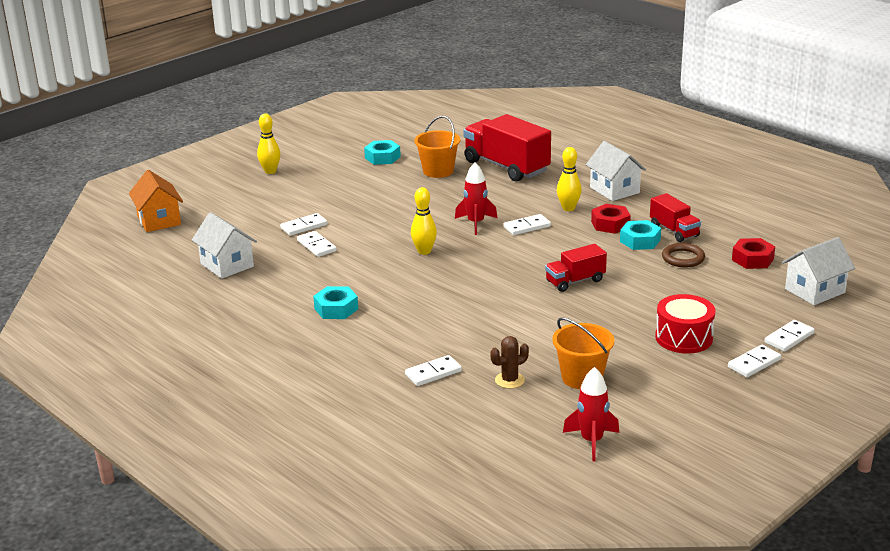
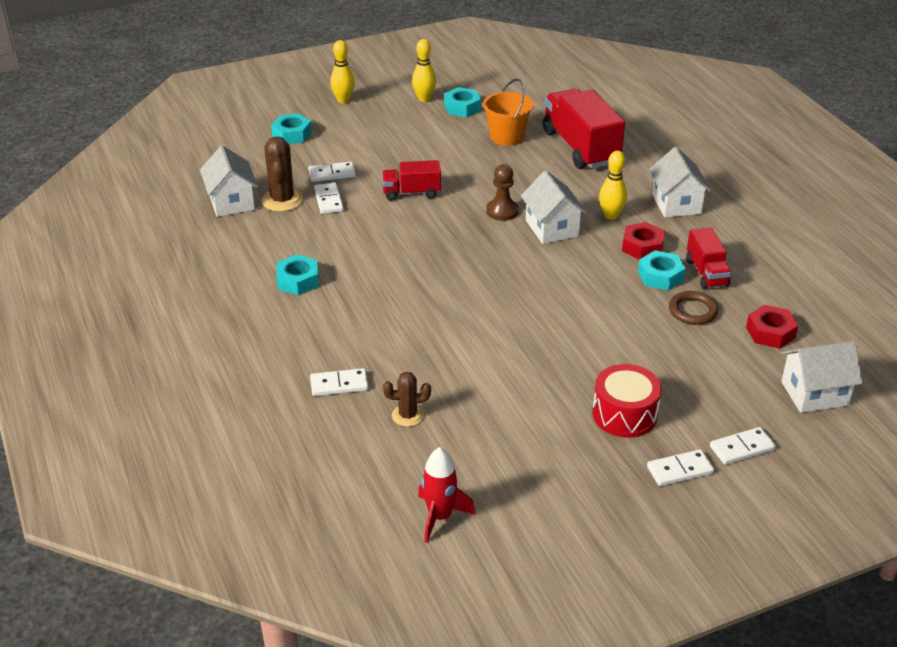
camera: 20 degrees right, 10 degrees up
(159, 220) = (205, 134): orange house -> none
(243, 205) = (292, 134): none -> turquoise nut
(273, 254) = (282, 200): none -> brown cactus
(424, 251) = (428, 233): yellow bowling pin -> yellow bowling pin (424, 99)
(476, 223) = (502, 211): red rocket -> brown pawn
(527, 227) = (552, 228): white domino -> white house
(575, 281) = (556, 310): red truck -> red truck (411, 193)
(582, 378) = (483, 434): orange bucket -> none

